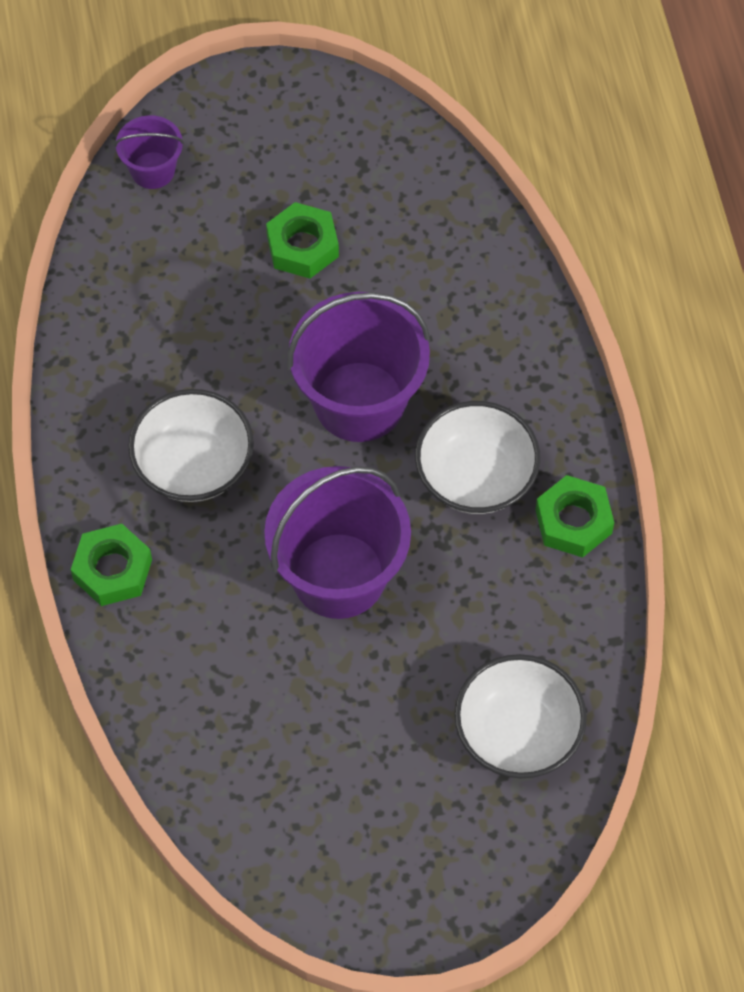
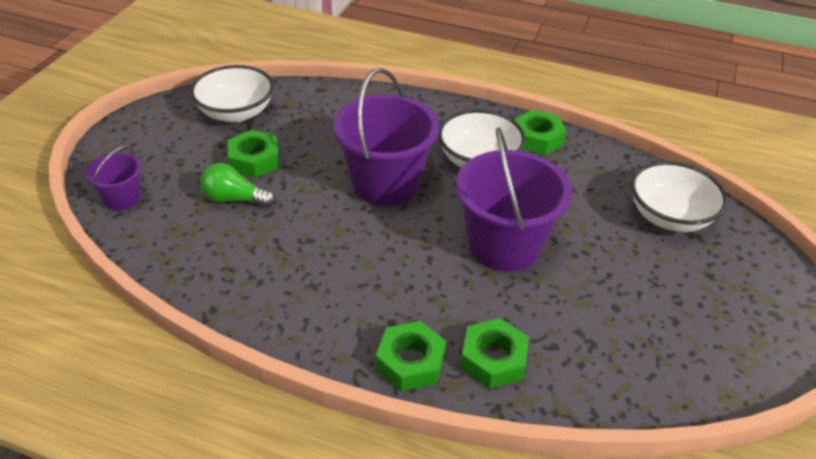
camera: 60 degrees left, 20 degrees down
(164, 641) = (493, 359): none -> green nut
(194, 465) = (362, 278): white bowl -> white bowl (236, 113)
(226, 272) = (234, 199): none -> green light bulb

